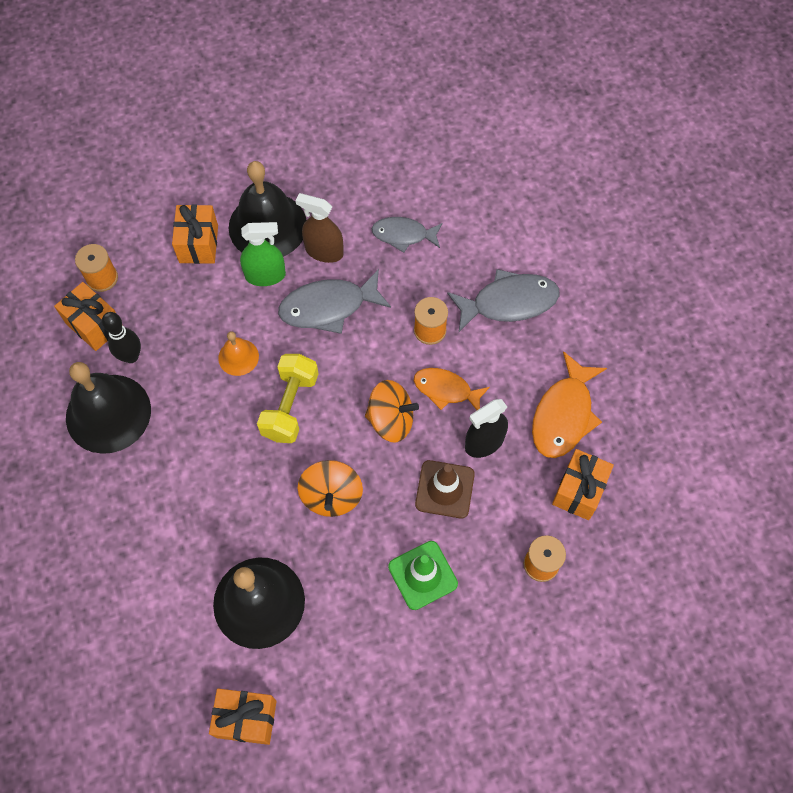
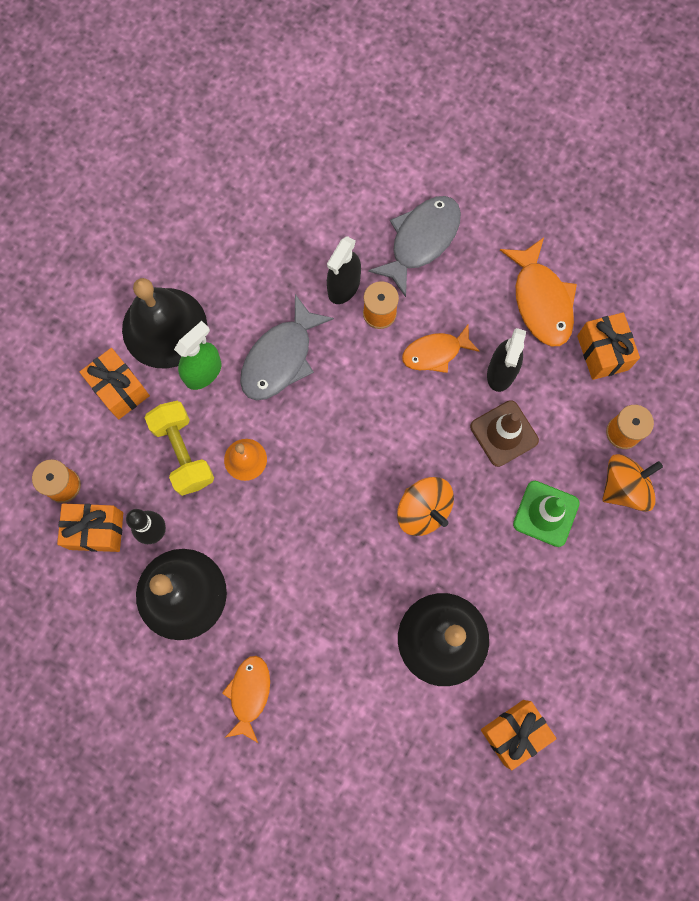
camera: 40 degrees left, 10 degrees up
(87, 521) = (249, 694): none -> orange fish
(290, 406) = (325, 465): yellow dumbbell -> yellow dumbbell (183, 453)
(324, 251) = (233, 313): brown spray bottle -> none
(391, 420) = (414, 412): orange spinning top -> orange spinning top (624, 487)
(403, 235) = (286, 248): grey fish -> none
(420, 292) = (344, 286): none -> black spray bottle

